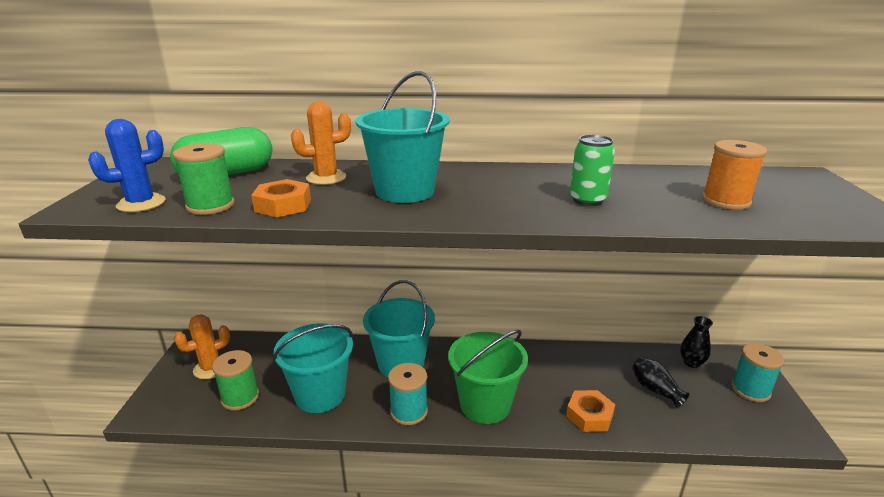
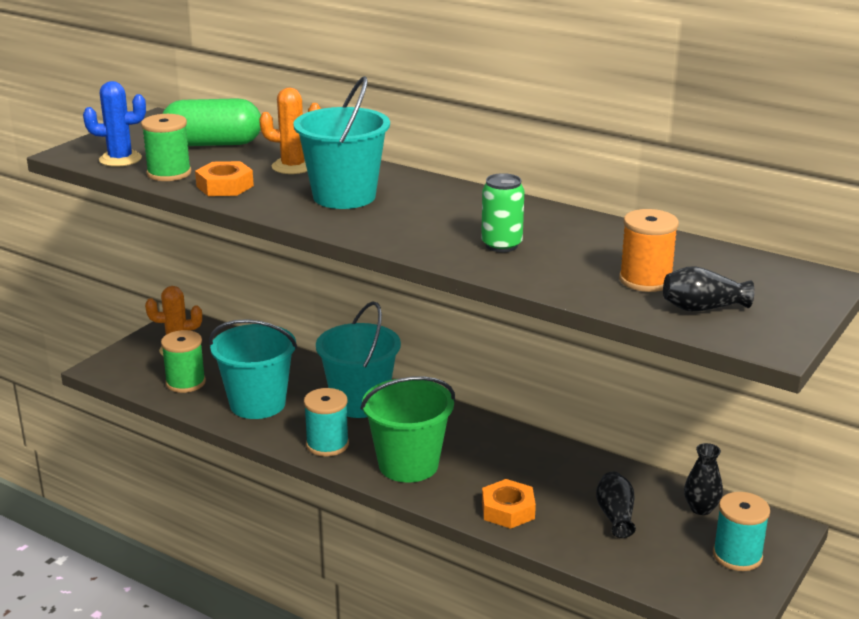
camera: 30 degrees right, 0 degrees up
(799, 211) = (702, 308): none -> black vase

